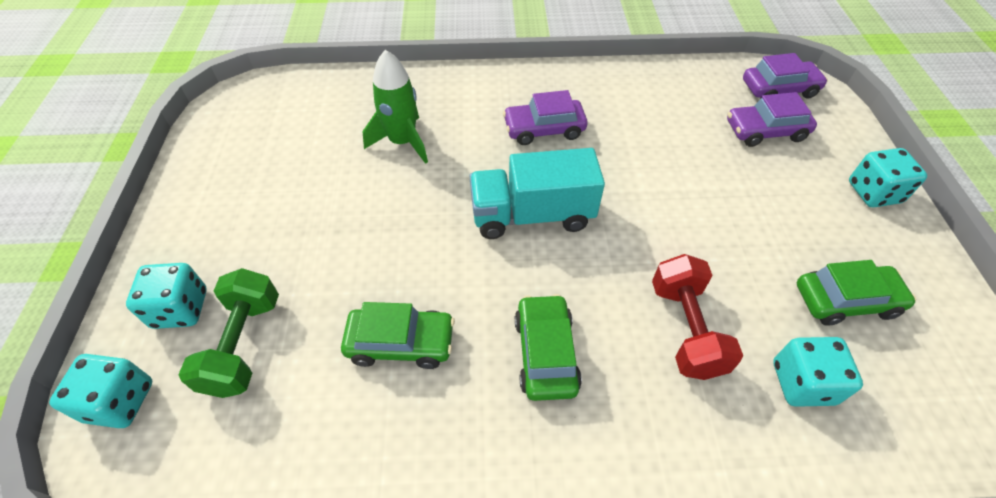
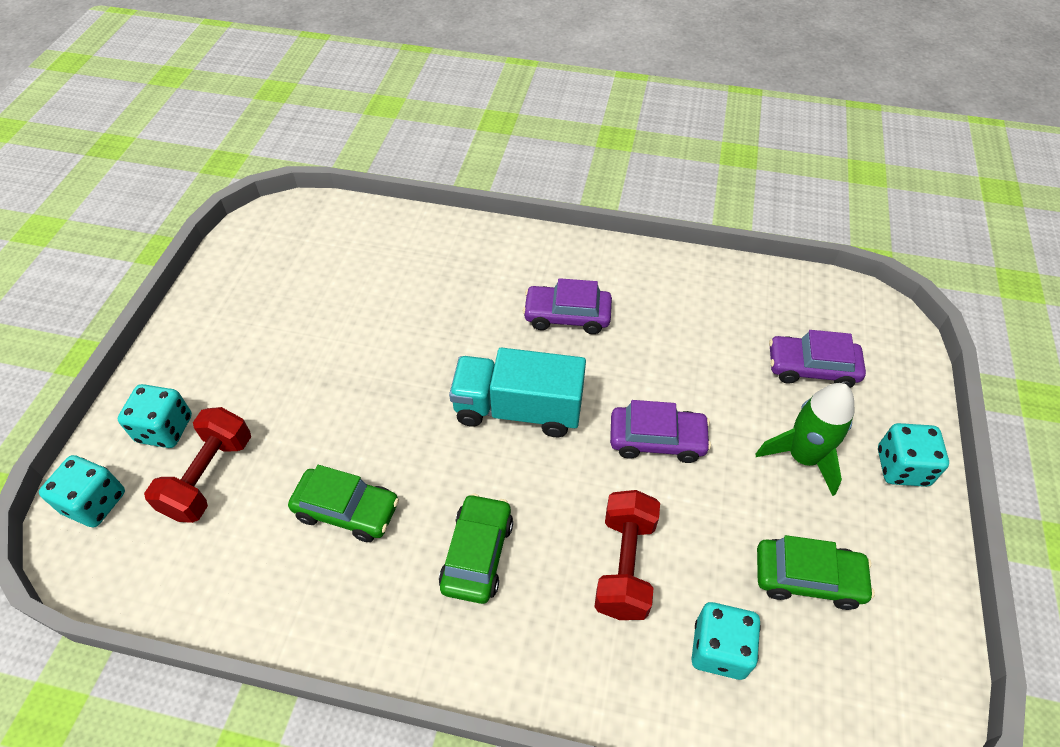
camera: 15 degrees right, 0 degrees up
(243, 344) = (209, 476): green dumbbell -> red dumbbell
(402, 142) = (417, 301): green rocket -> green rocket (802, 457)
(779, 89) = (852, 320): purple car -> purple car (657, 440)

